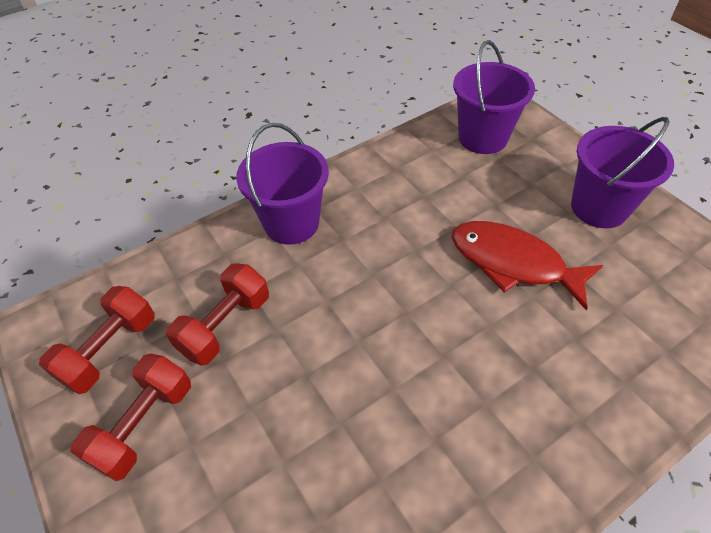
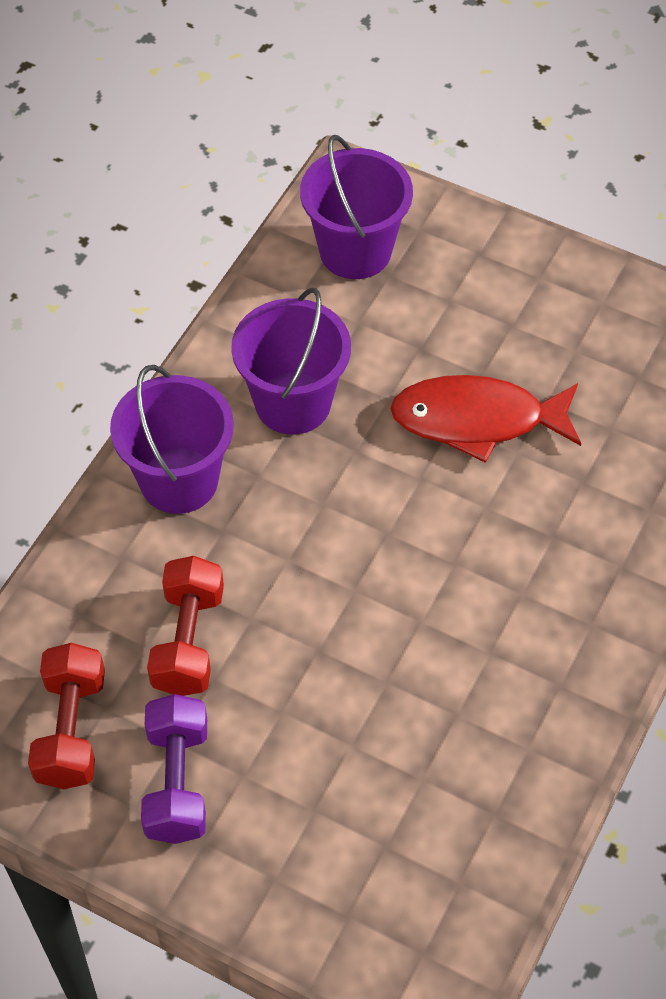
camera: 30 degrees left, 5 degrees up
(144, 425) = (177, 782): red dumbbell -> purple dumbbell
(599, 207) = (544, 303): purple bucket -> purple bucket (293, 403)

